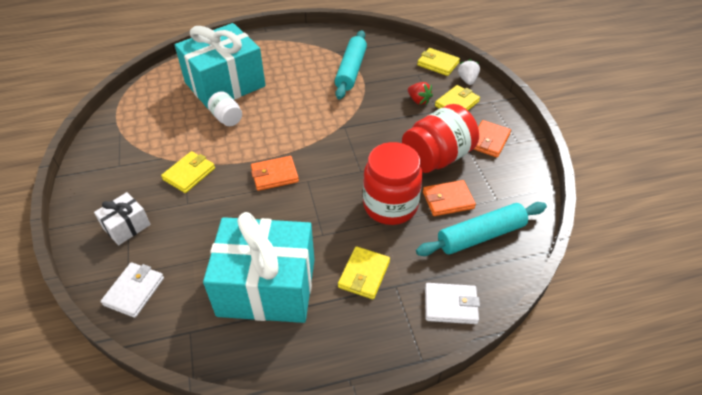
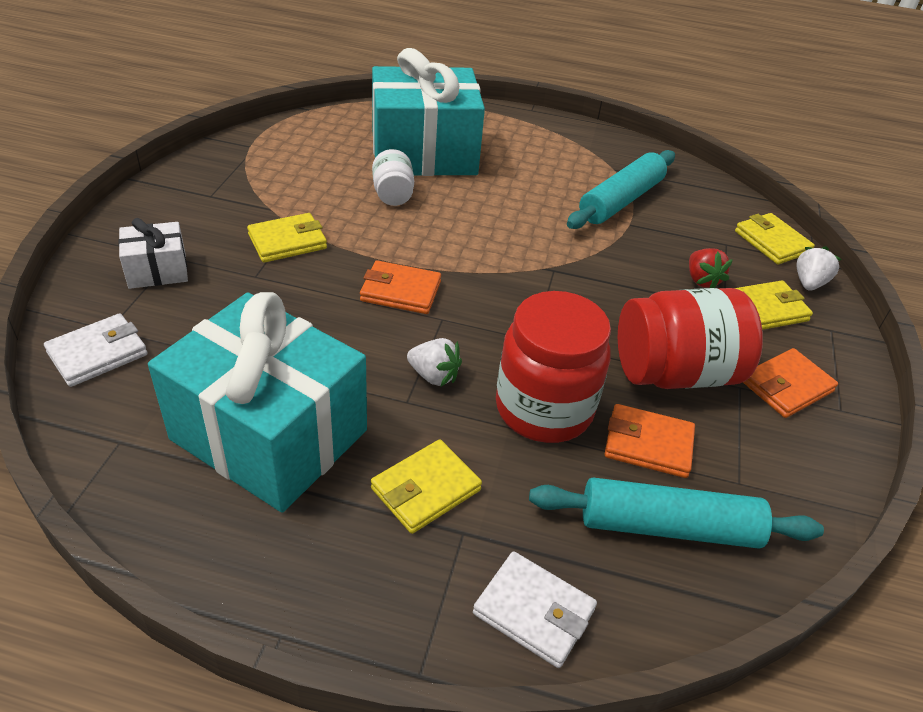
camera: 25 degrees right, 5 degrees down
(326, 214) = (434, 376): none -> white strawberry

